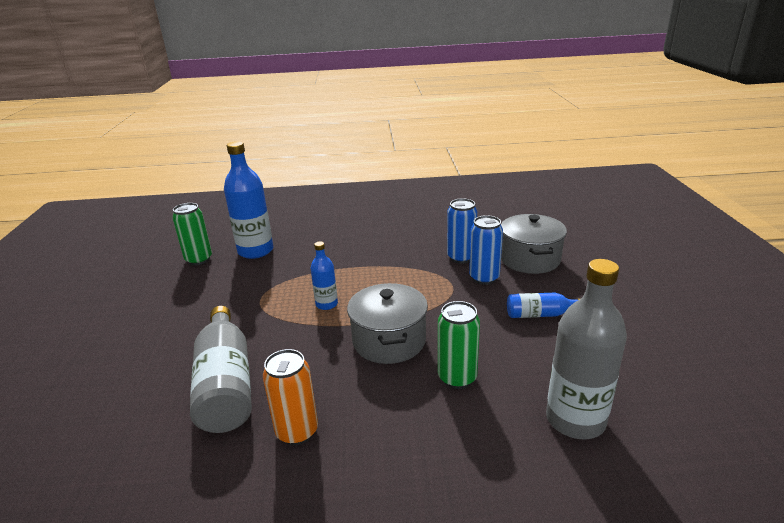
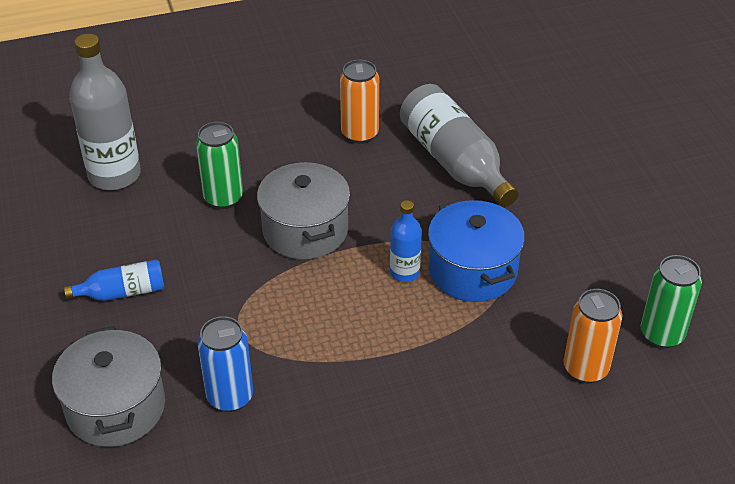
camera: 165 degrees right, 15 degrees up
(255, 251) = (585, 369): blue bottle -> orange can
(279, 300) = (472, 270): none -> blue pot
(484, 278) = (192, 352): blue can -> none

